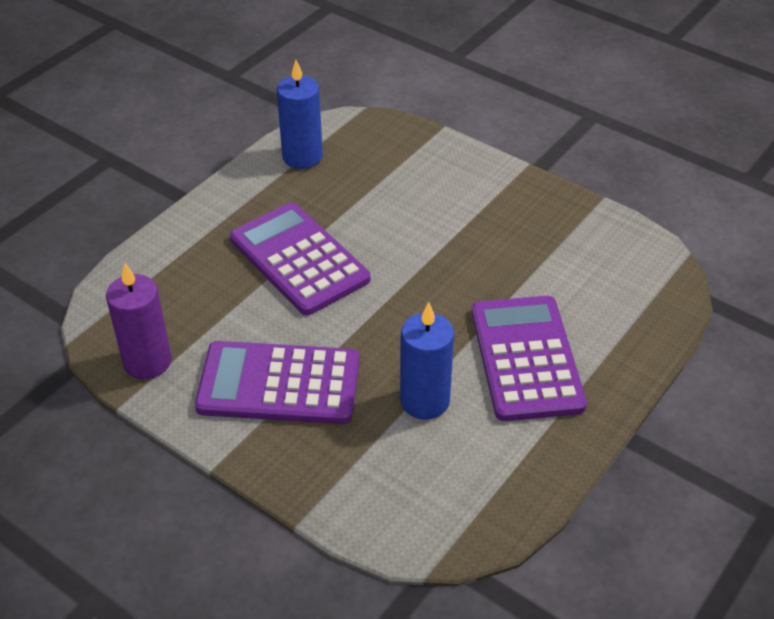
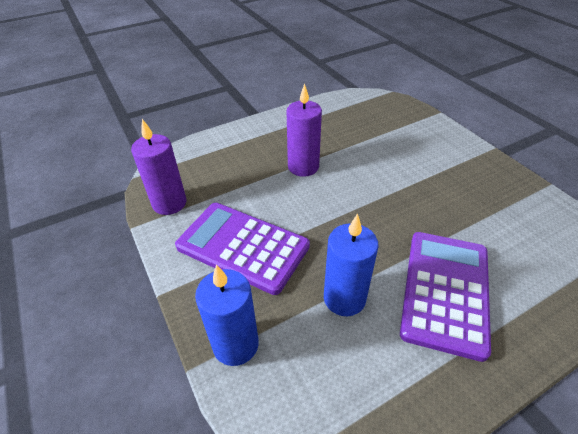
camera: 25 degrees right, 0 degrees up
(299, 259) = (303, 167): purple calculator -> purple candle
(302, 157) = (338, 109): blue candle -> blue candle (235, 344)

